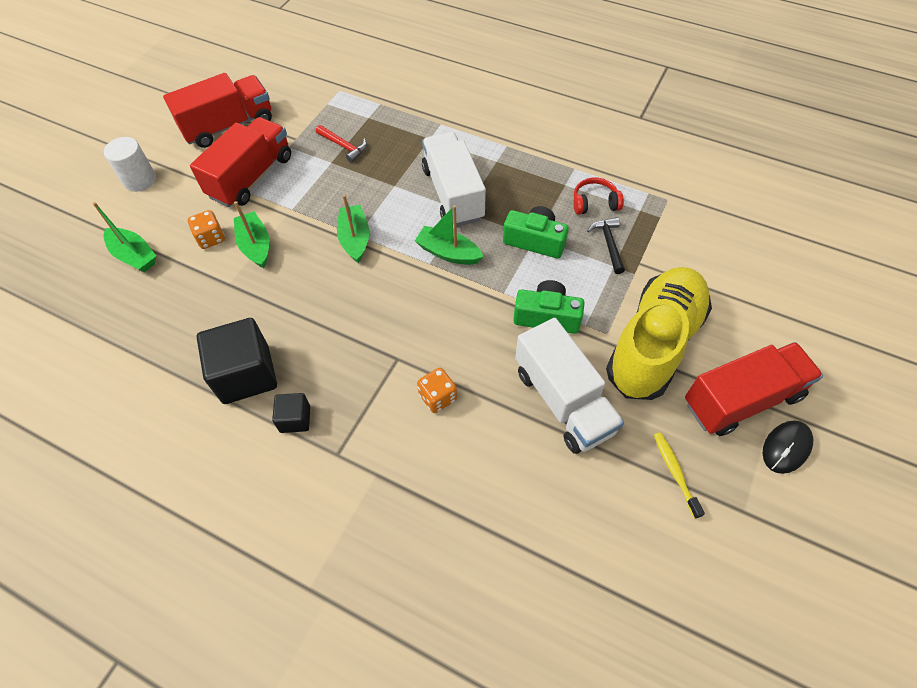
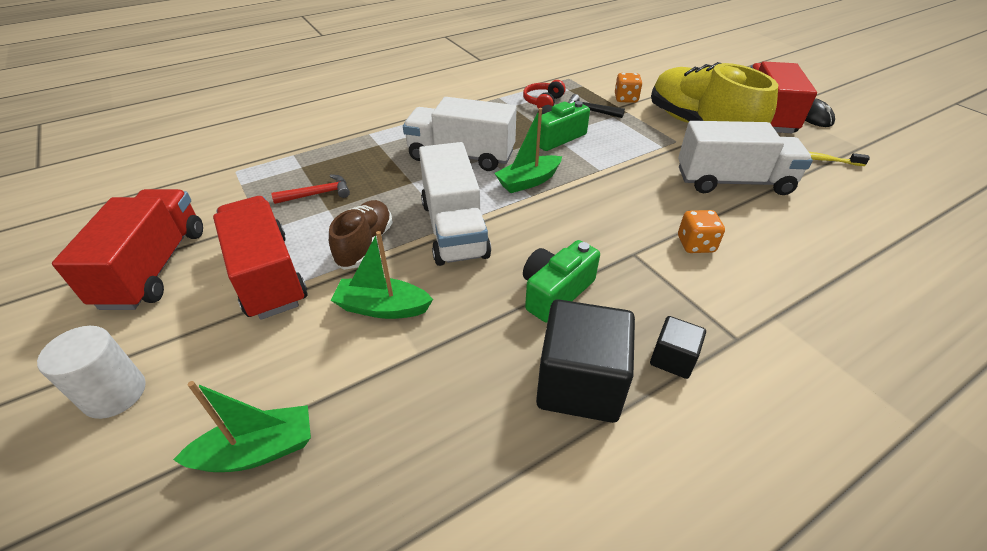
camera: 60 degrees left, 15 degrees down
(211, 238) = (324, 347): orange dice -> orange dice (626, 99)
(307, 203) = (365, 245): none -> brown shoe
(355, 239) = (454, 229): green boat -> white truck
(547, 316) = (641, 159): green camera -> green camera (555, 292)

